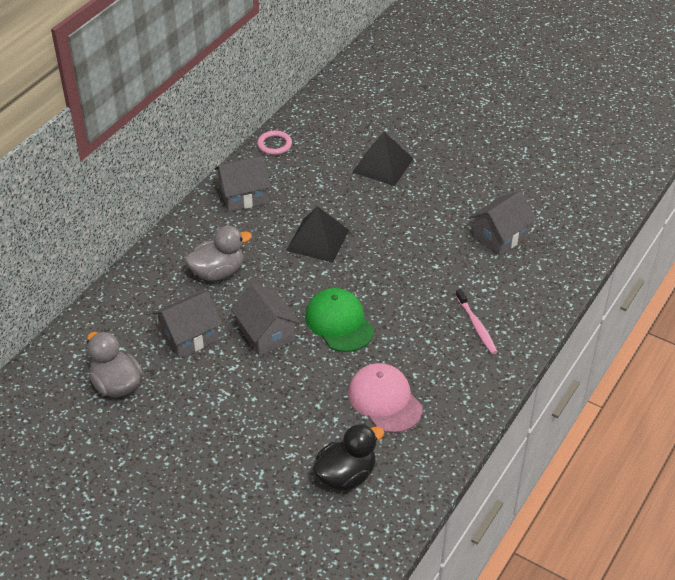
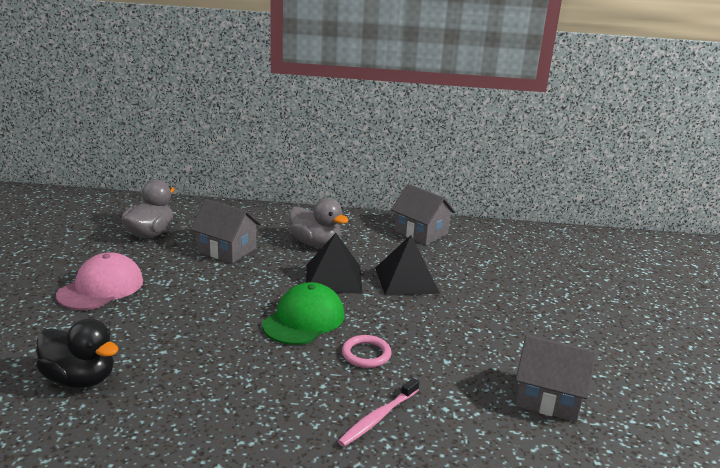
camera: 60 degrees right, 20 degrees down
(266, 334) = (257, 284): grey house -> none
(274, 144) = (502, 231): pink ring -> pink ring (366, 354)
(382, 165) = (554, 290): black pyramid -> black pyramid (333, 278)
(384, 400) = (208, 377): pink cap -> pink cap (101, 288)

